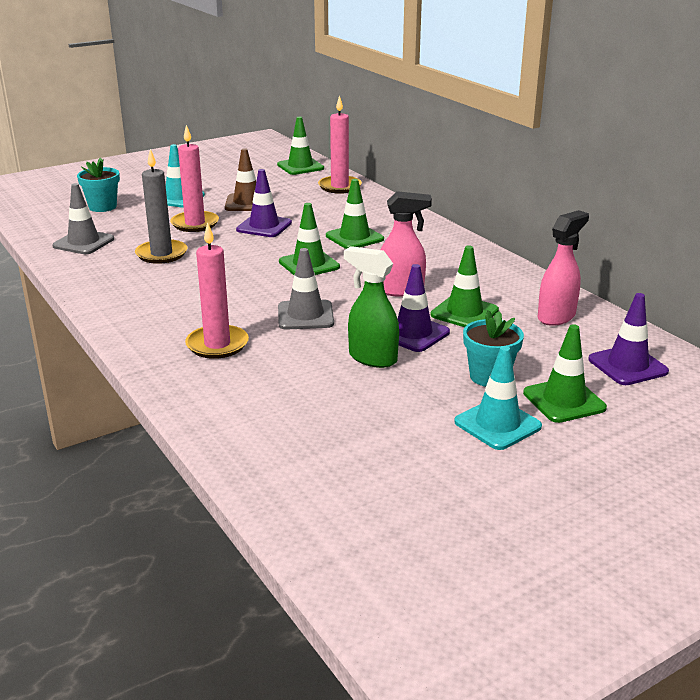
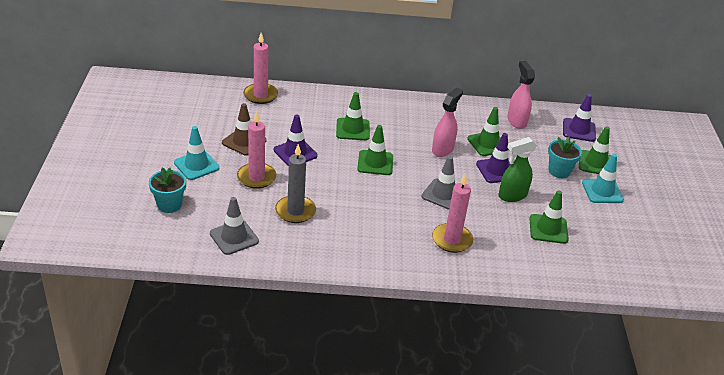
camera: 60 degrees left, 10 degrees up
(300, 166) = (200, 91): green traffic cone -> green traffic cone (548, 229)

